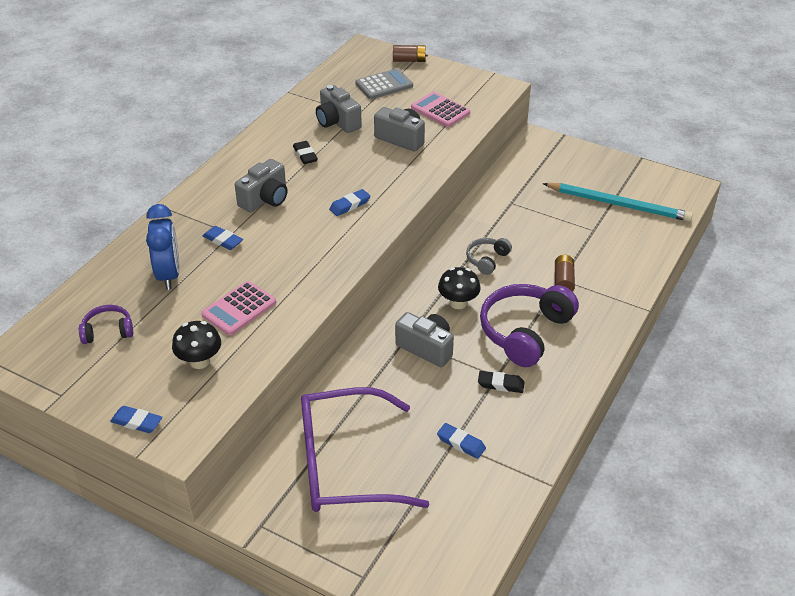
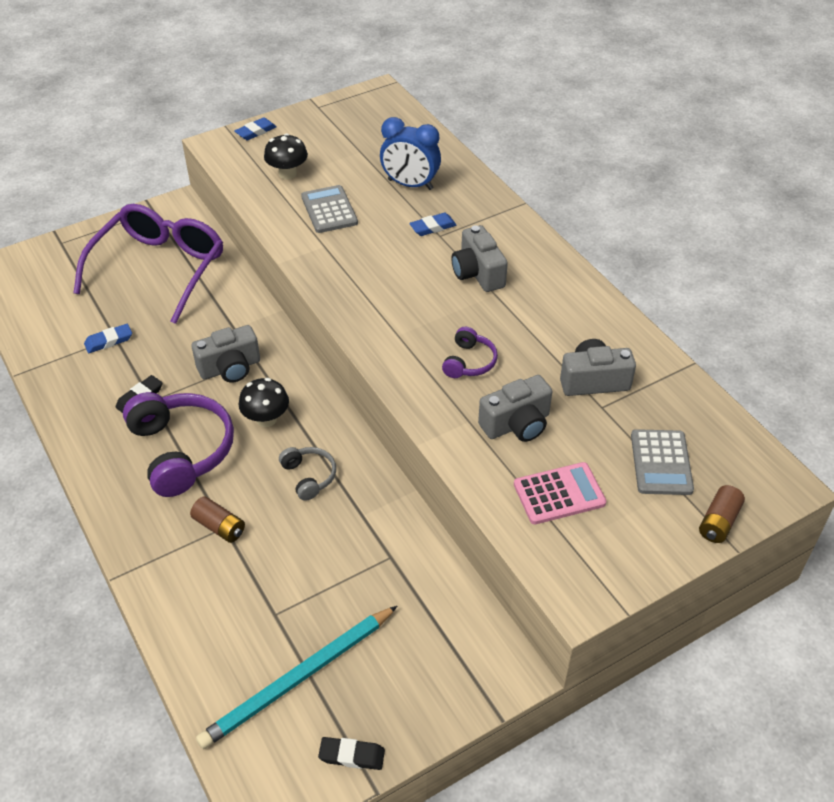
camera: 120 degrees right, 5 degrees up
(108, 331) = (367, 139): purple headphones -> purple headphones (469, 362)
(239, 309) = (329, 210): pink calculator -> grey calculator
(305, 155) = (539, 329): black eraser -> black eraser (352, 755)
(350, 205) = (419, 329): blue eraser -> none

